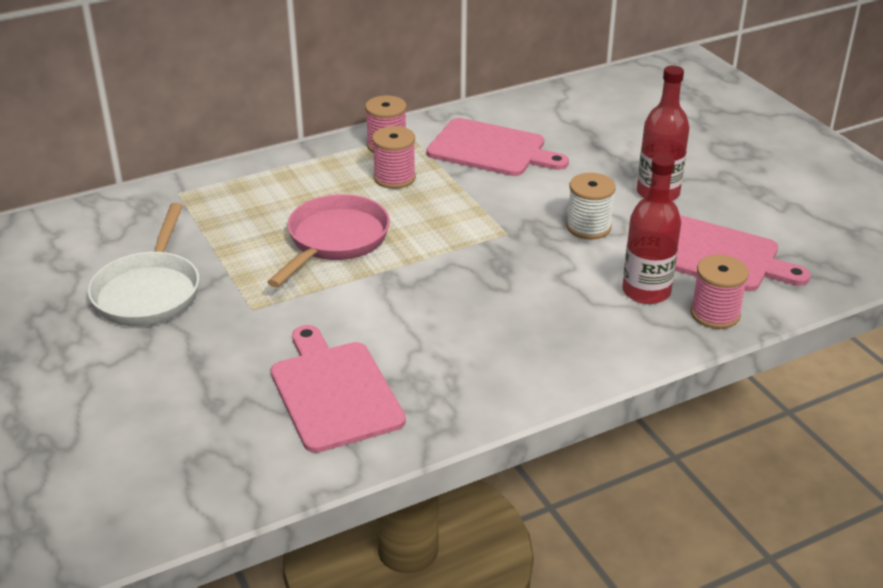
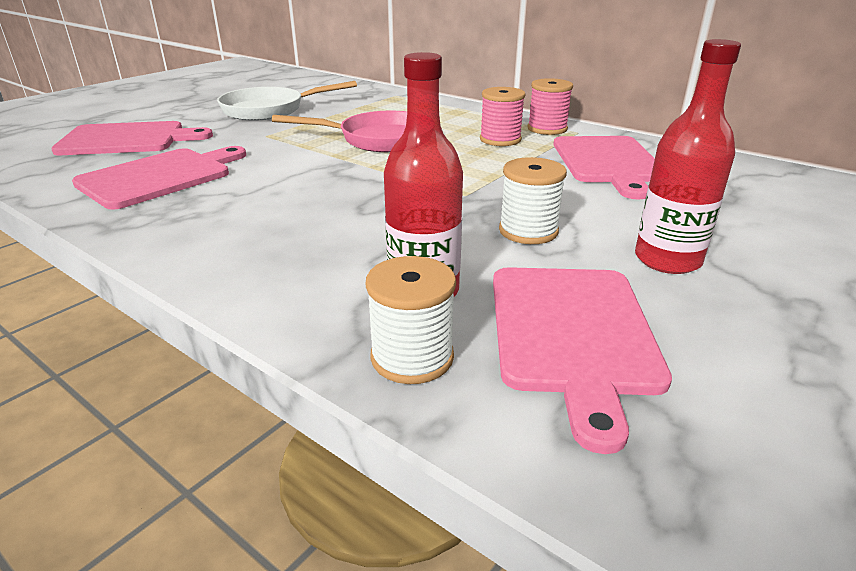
camera: 65 degrees right, 5 degrees down
(172, 412) = (127, 139): none -> pink cutting board
(715, 314) = (412, 357): pink spool -> white spool

